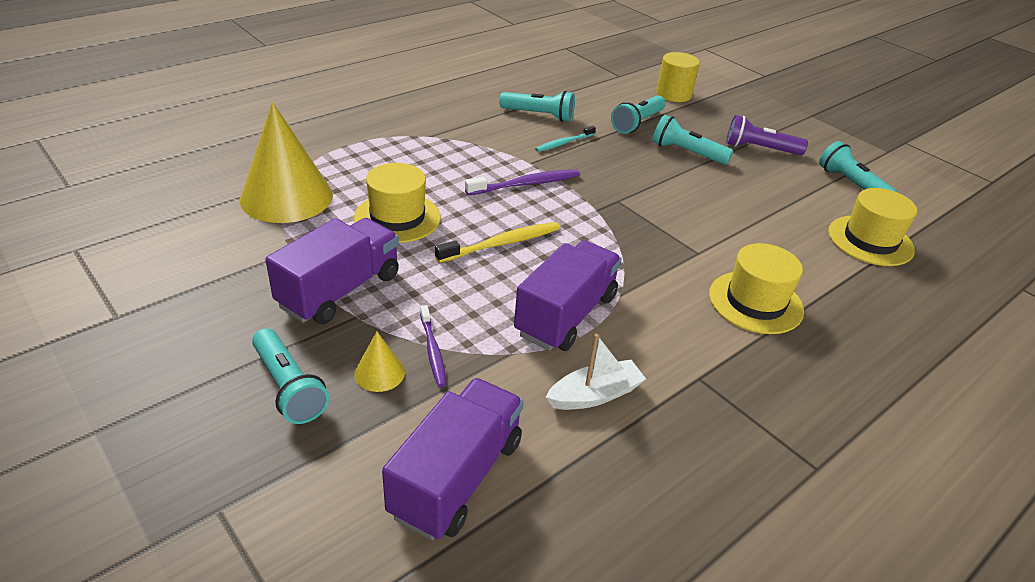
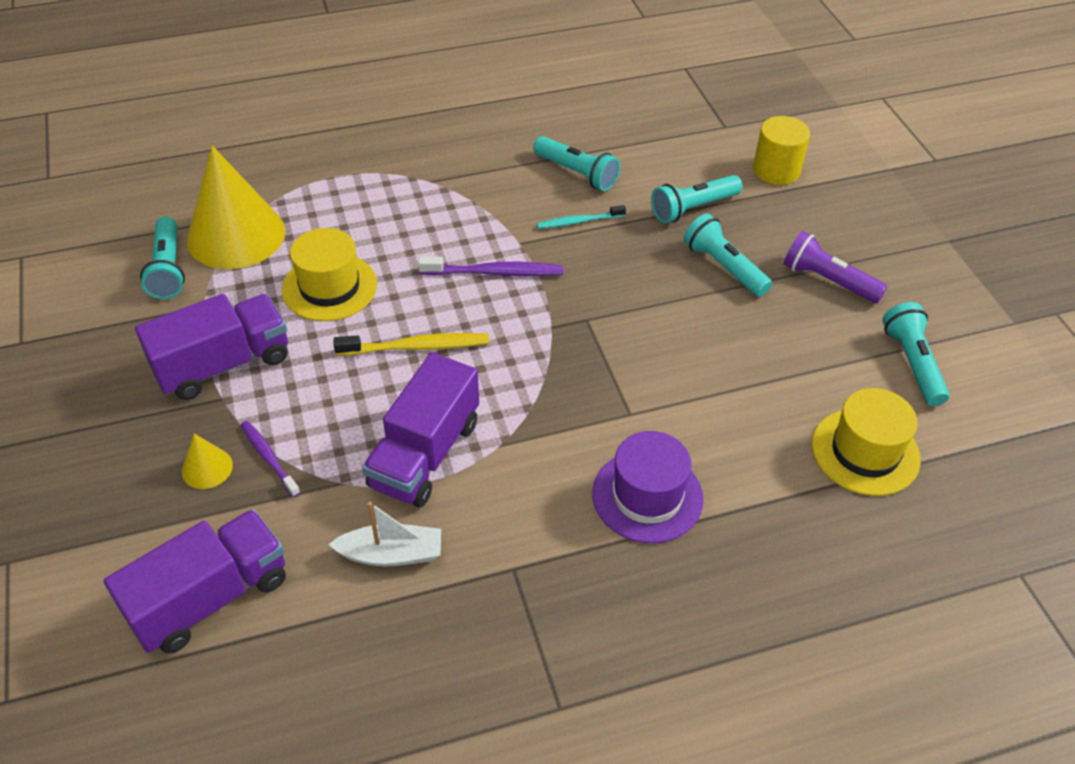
camera: 25 degrees right, 10 degrees up
(289, 387) = (122, 459): turquoise flashlight -> turquoise flashlight (168, 269)
(432, 350) = (269, 458): purple toothbrush -> purple toothbrush turned 135 degrees clockwise
(566, 315) = (425, 454): purple truck -> purple truck turned 150 degrees clockwise
(755, 302) = (647, 496): yellow hat -> purple hat

